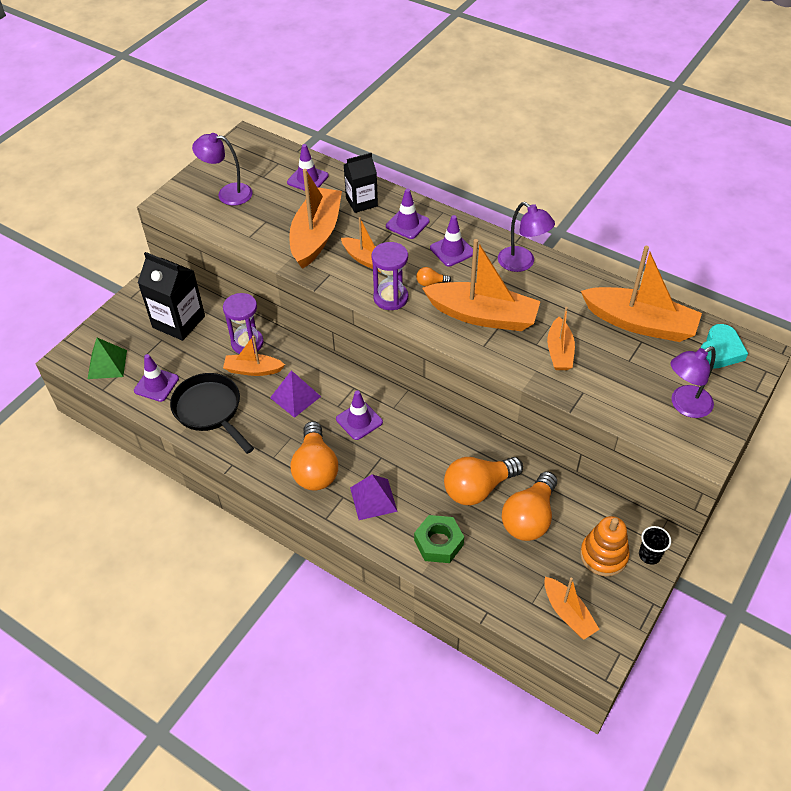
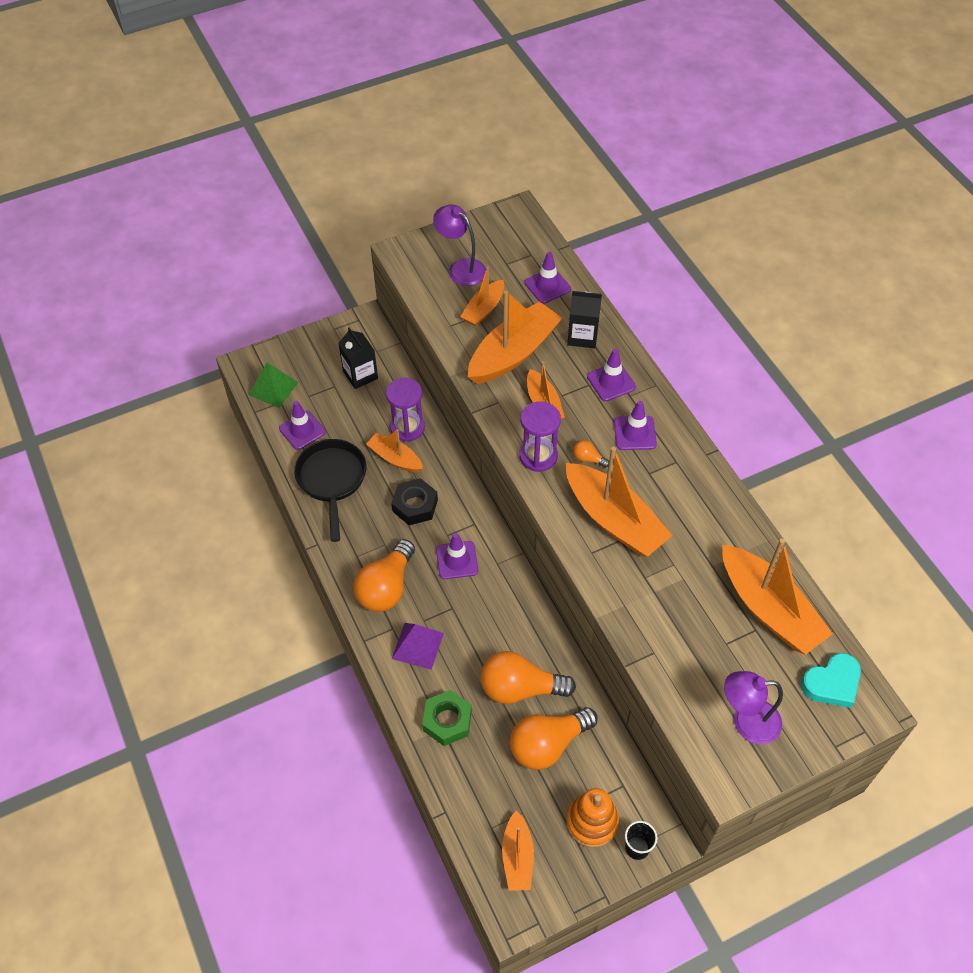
camera: 30 degrees right, 5 degrees up
(178, 322) = (360, 375): black carton -> black carton, size x0.65
(295, 397) = (415, 506): purple pyramid -> black nut
(522, 263) = (695, 482): purple lamp -> none
(559, 351) = (662, 597): orange boat -> orange boat (483, 309)

